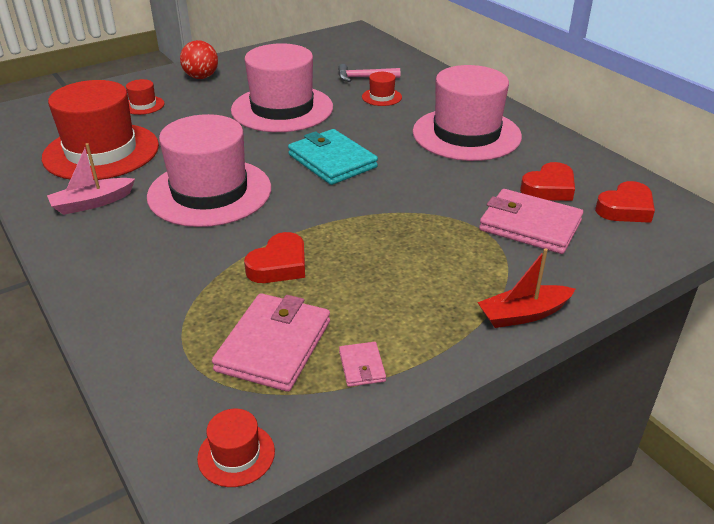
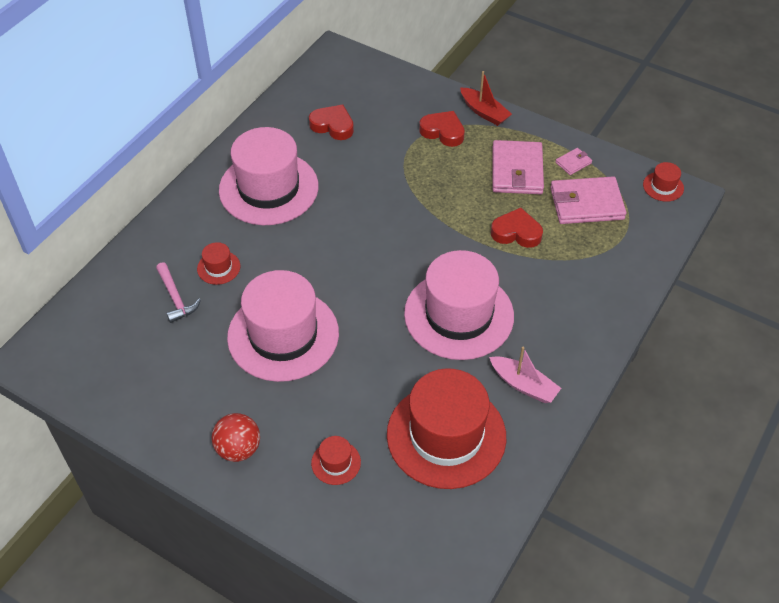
camera: 115 degrees left, 15 degrees up
(332, 161) = (363, 257): turquoise wallet -> none
(530, 225) = (389, 126): pink wallet -> pink wallet (517, 170)
(625, 208) = (339, 87): red heart -> red heart (443, 132)

